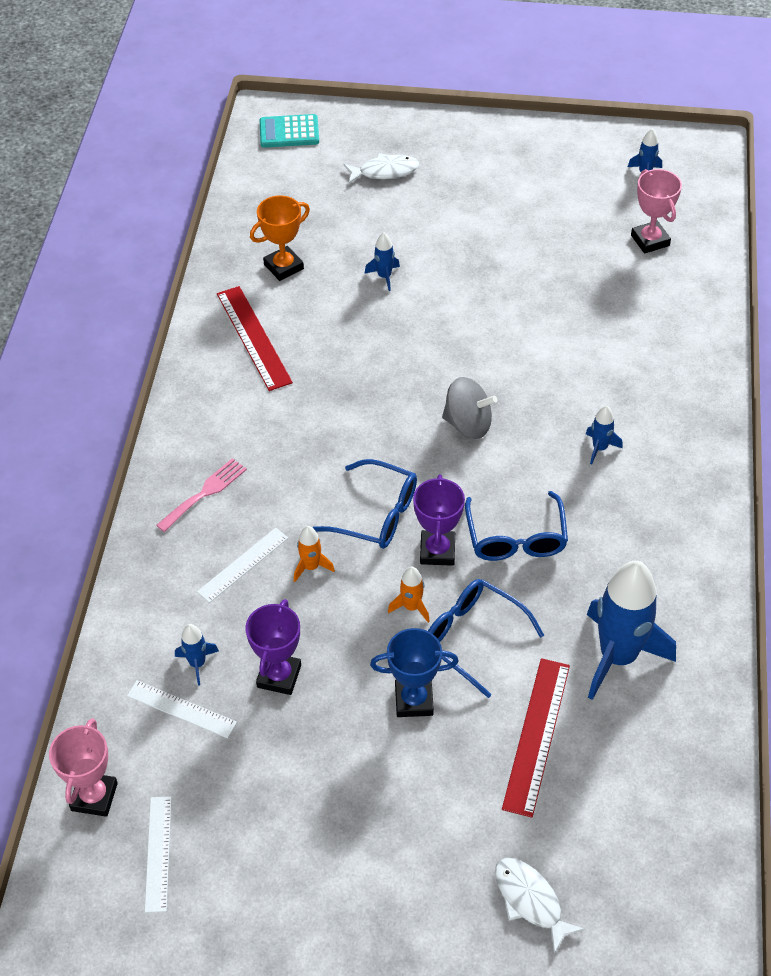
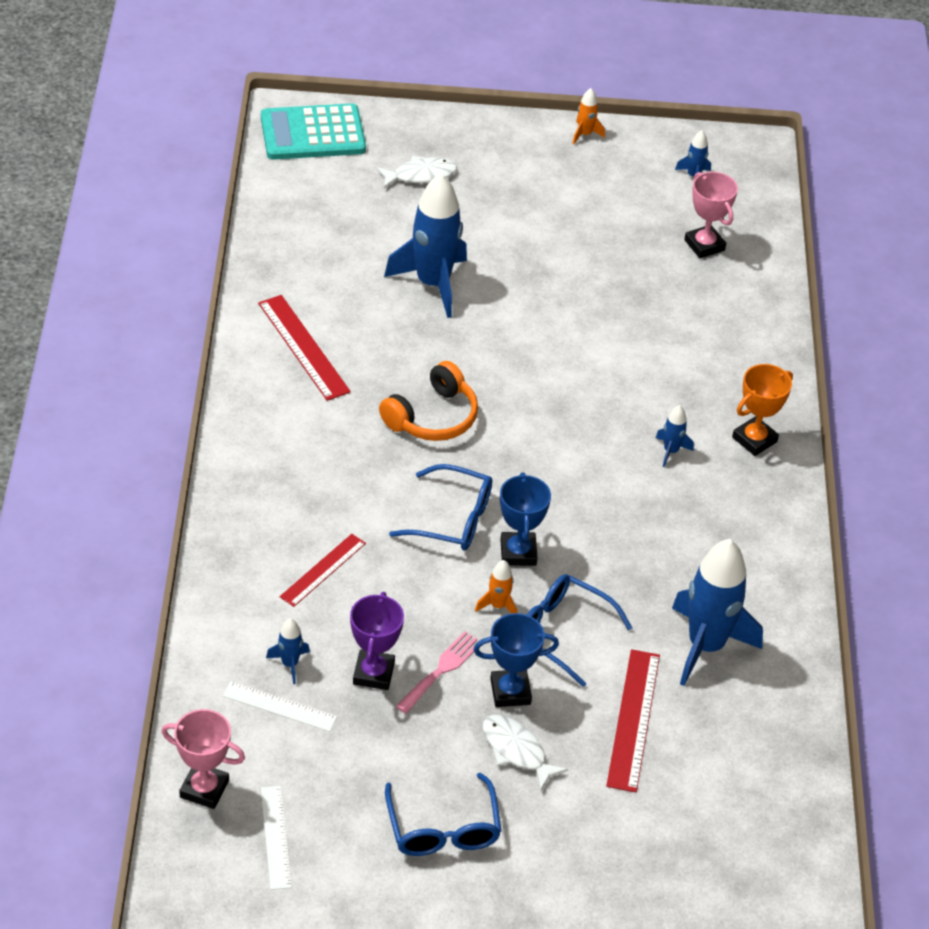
camera: 10 degrees left, 5 degrees down
(94, 797) = (204, 789): pink trophy -> pink trophy turned 75 degrees counterclockwise
(205, 493) = (274, 502): pink fork -> pink fork (442, 669)
(243, 565) = (323, 570): white ruler -> red ruler
(283, 267) = (325, 275): orange trophy -> orange trophy (754, 439)
(289, 132) = (312, 133): turquoise calculator -> turquoise calculator, size x1.57
(311, 567) = (392, 570): orange rocket -> orange rocket (584, 134)
(368, 409) = (432, 417): none -> orange headphones
(384, 276) = (433, 284): blue rocket -> blue rocket, size x2.29
(437, 551) = (518, 552): purple trophy -> blue trophy
(468, 424) = (536, 430): grey spinning top -> none
(516, 538) = (595, 539): blue glasses -> blue glasses (443, 829)
(530, 901) = (641, 865): white fish -> white fish (516, 750)

